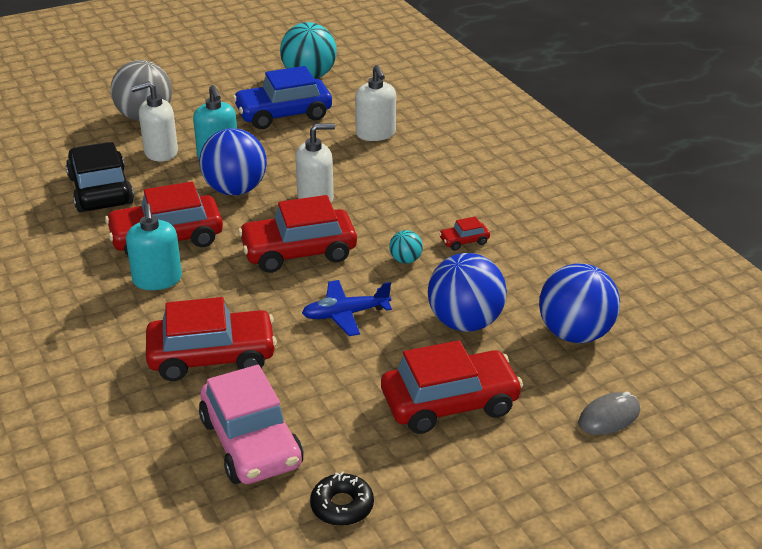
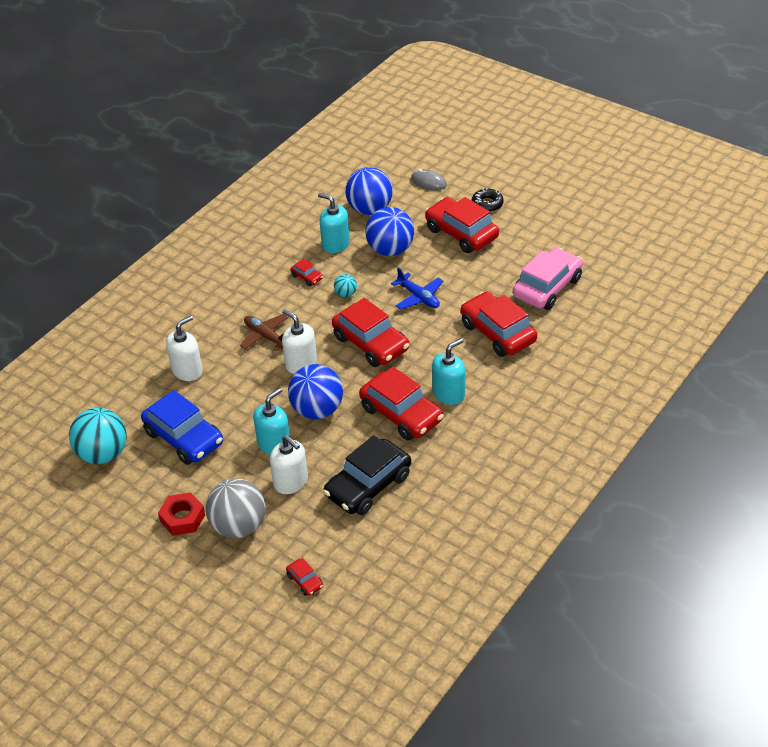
camera: 115 degrees left, 10 degrees up
(44, 132) = (305, 581): none -> red car
(188, 95) = (182, 518): none -> red nut
(342, 506) = (559, 241): black donut -> black donut (487, 204)
(383, 188) = (265, 336): none -> brown plane
(515, 281) = (335, 244): none -> turquoise soap dispenser

